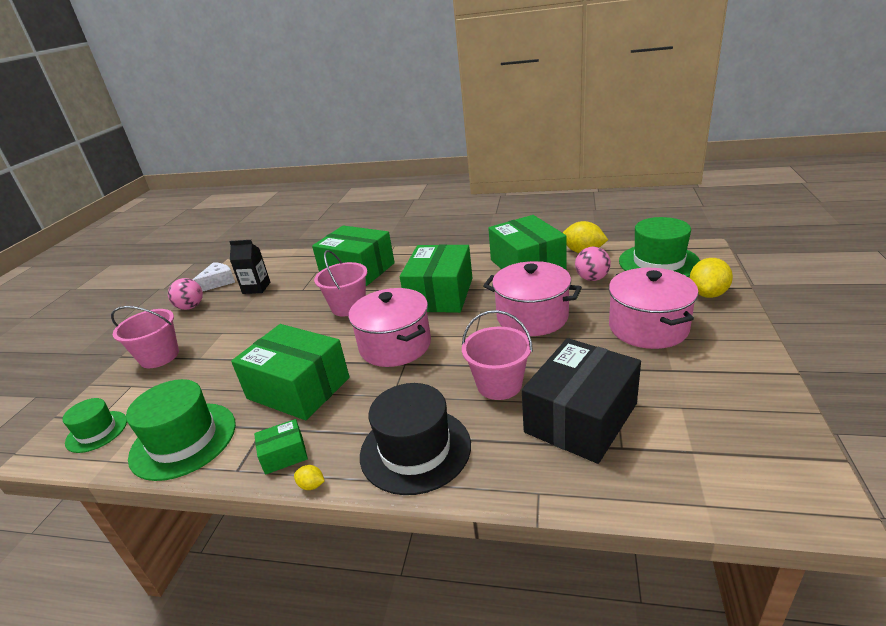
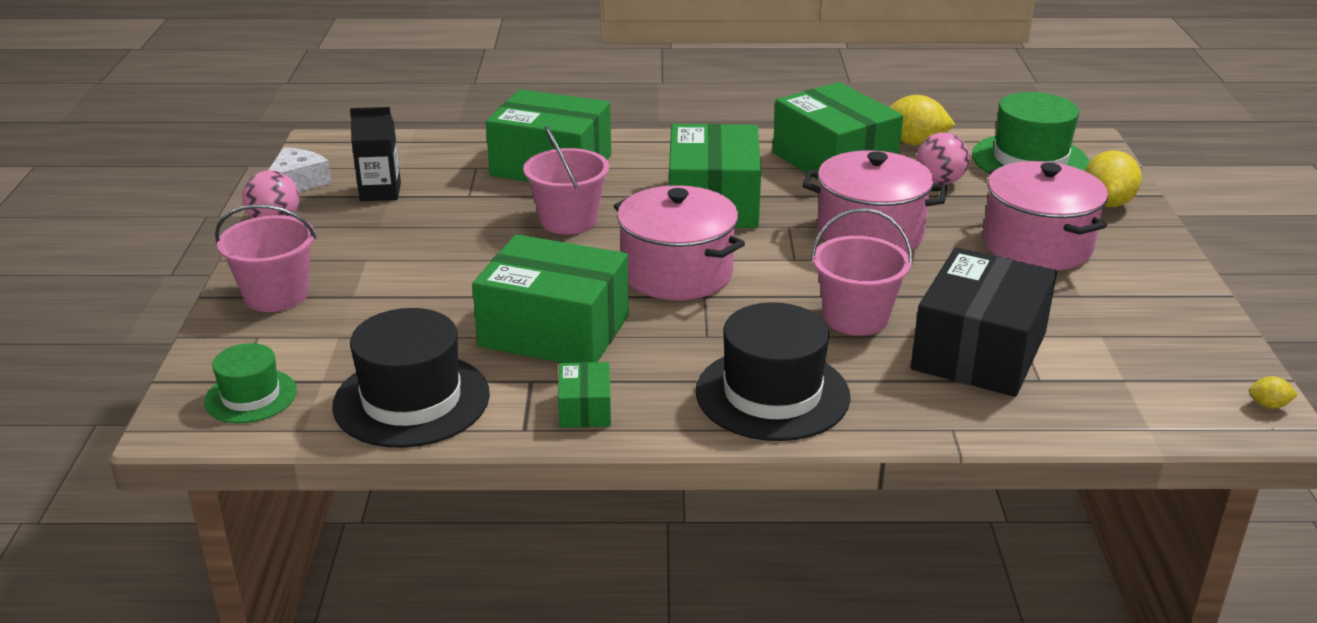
camera: 15 degrees left, 0 degrees up
(183, 440) = (411, 400): green hat -> black hat
(284, 455) = (585, 409): green box -> green box turned 60 degrees counterclockwise
(311, 485) = (647, 439): yellow lemon -> yellow lemon (1268, 405)

